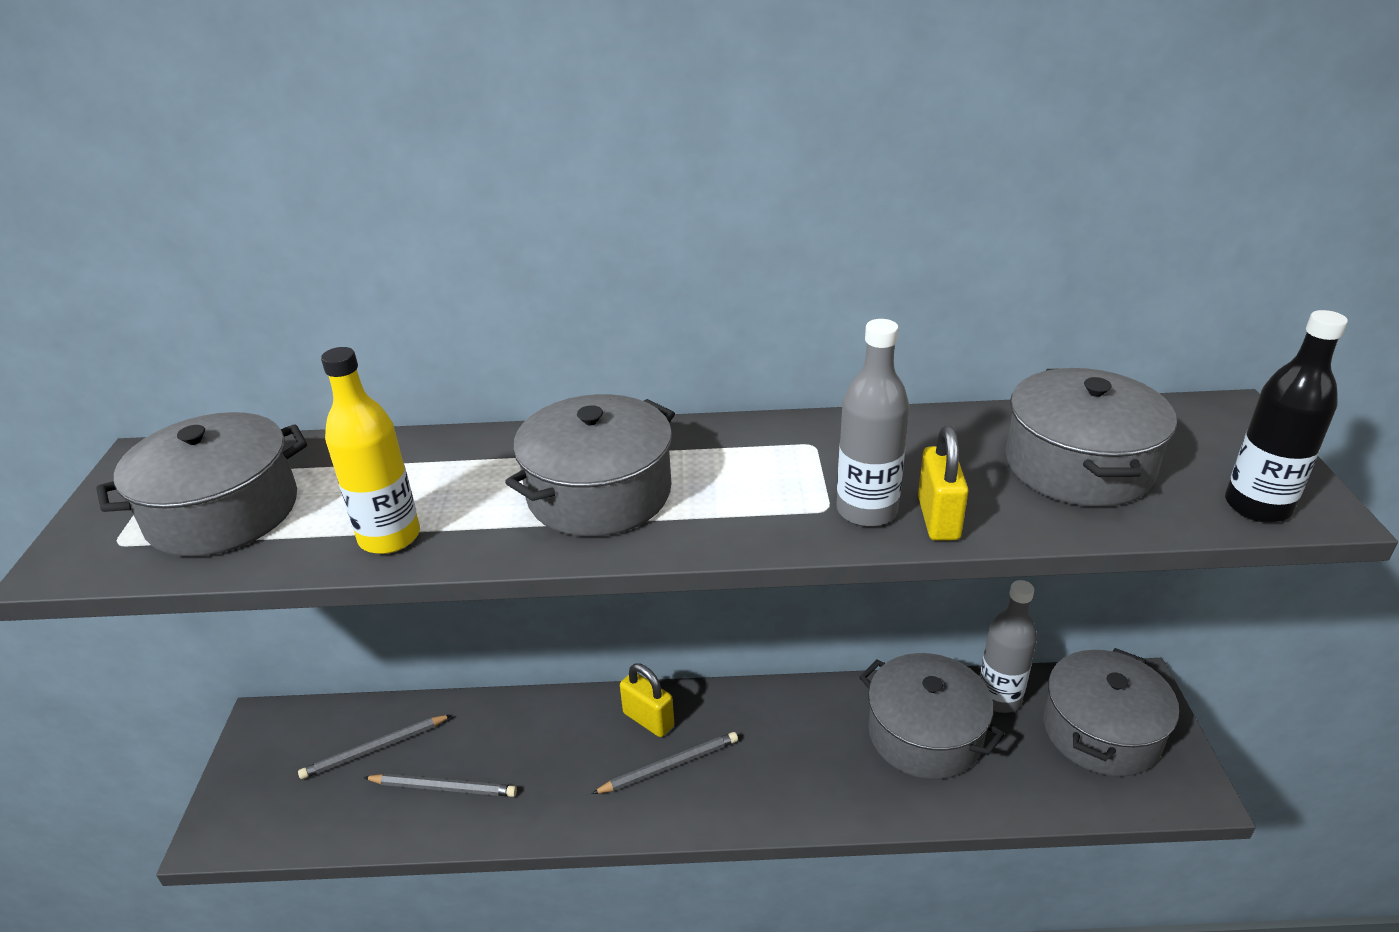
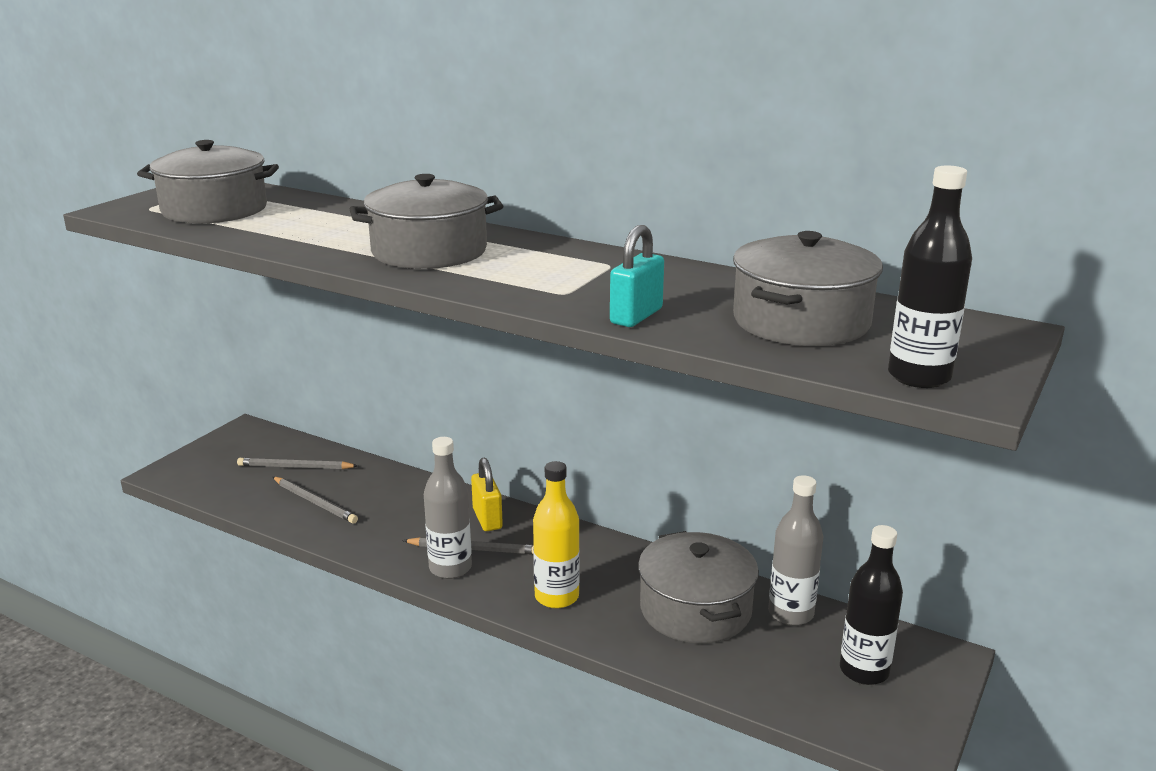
camera: 30 degrees right, 10 degrees down
(389, 537) = (282, 239): yellow bottle -> yellow bottle (556, 597)
(866, 511) = (591, 300): grey bottle -> grey bottle (450, 568)
(938, 518) = (636, 316): yellow padlock -> turquoise padlock
(1101, 731) = (864, 671): grey pot -> black bottle

